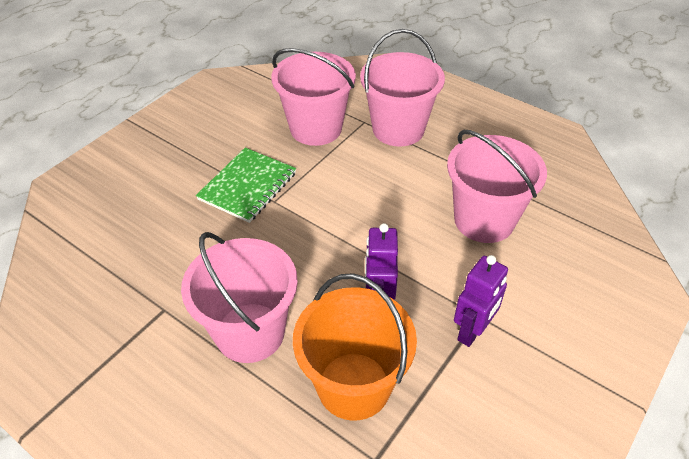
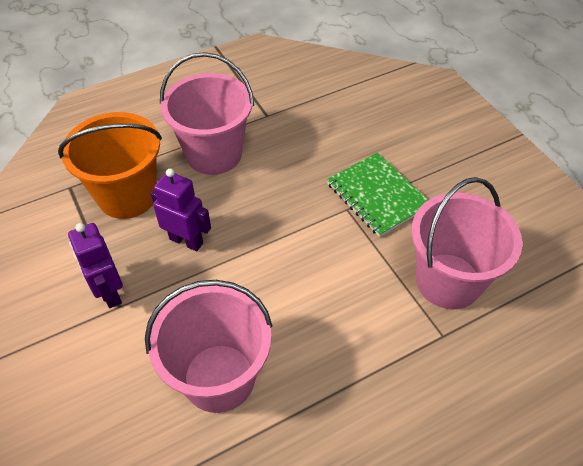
camera: 115 degrees right, 5 degrees up
(398, 129) = (413, 367): pink bucket -> none

